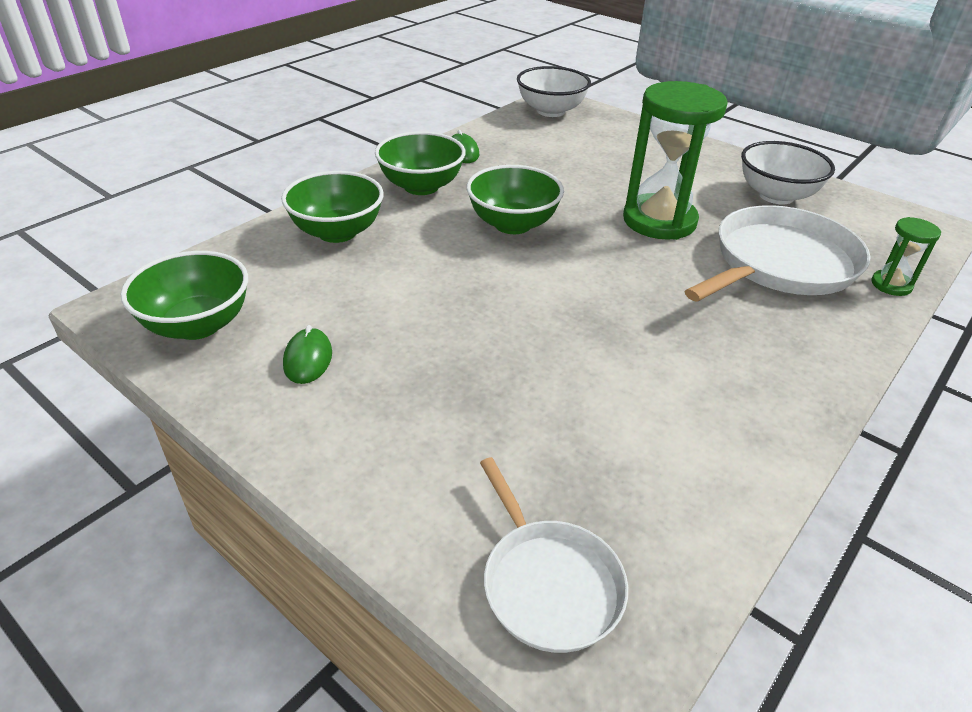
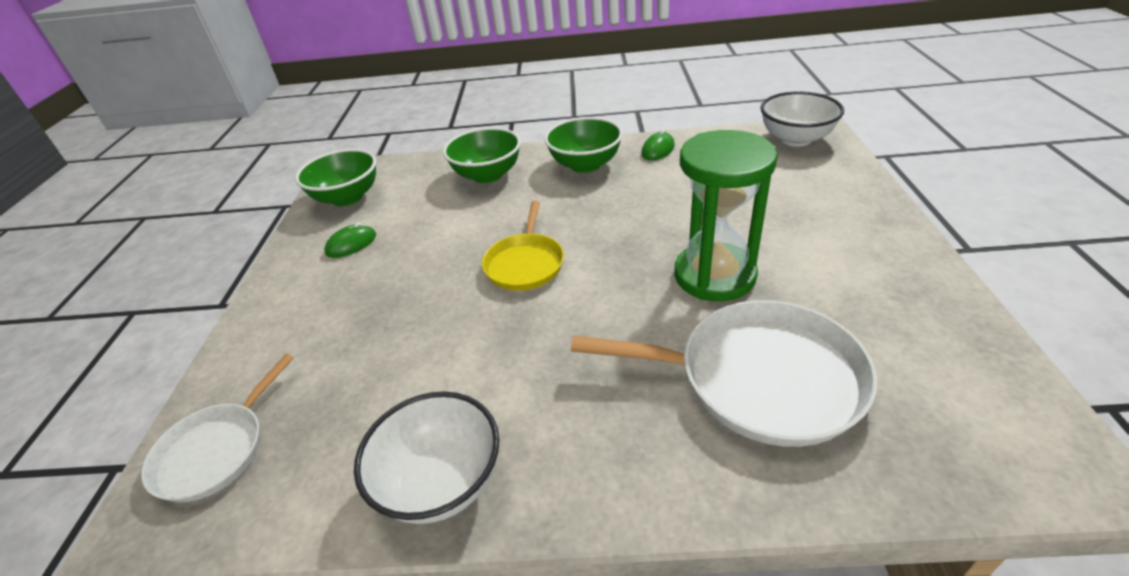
camera: 55 degrees right, 0 degrees up
(513, 224) = (594, 220): green bowl -> none
(520, 281) = (525, 264): none -> yellow pan
(776, 195) = (894, 315): white bowl -> white bowl (441, 482)
(891, 285) = (852, 483): green hourglass -> none

